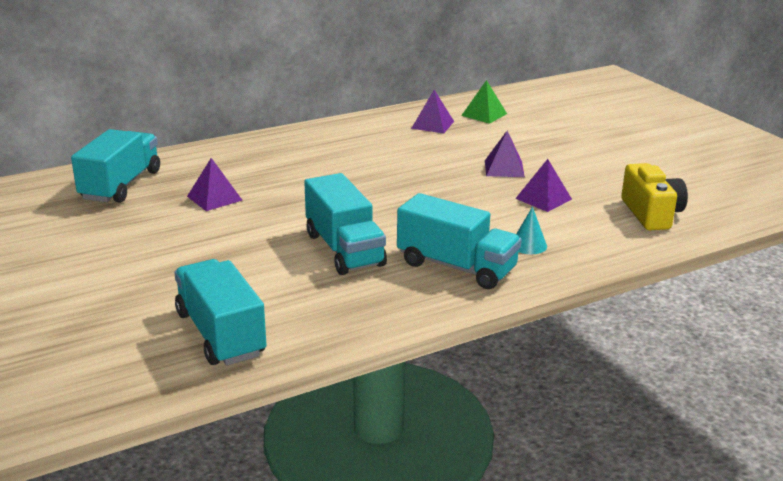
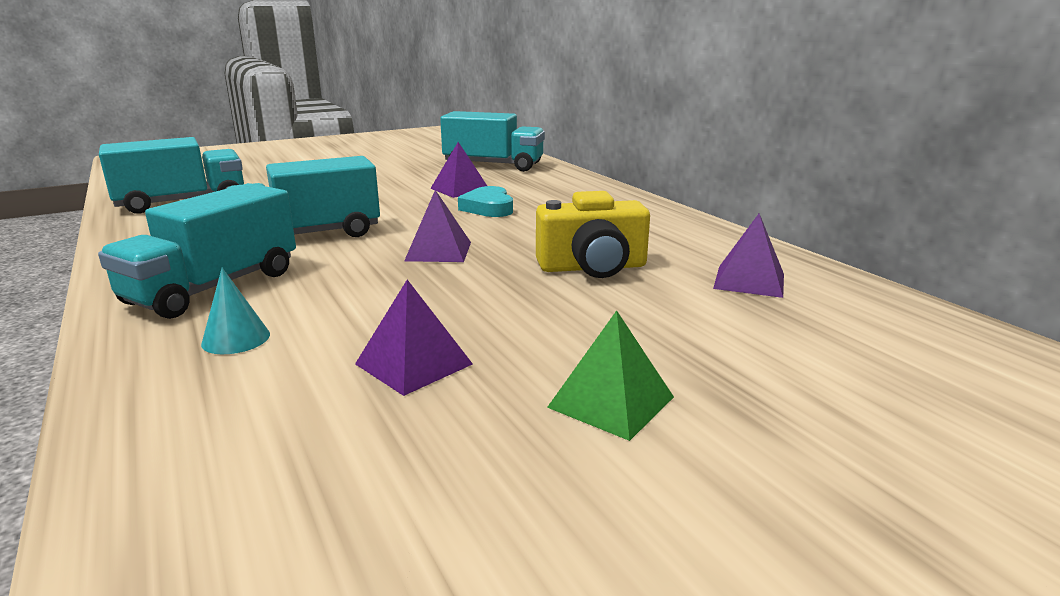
camera: 90 degrees right, 5 degrees down
(279, 186) = (488, 208): none -> turquoise heart
(484, 114) = (849, 326): green pyramid -> green pyramid (611, 402)
(504, 168) = (560, 333): purple pyramid -> purple pyramid (438, 251)
(651, 214) = (280, 508): yellow camera -> yellow camera (592, 267)

